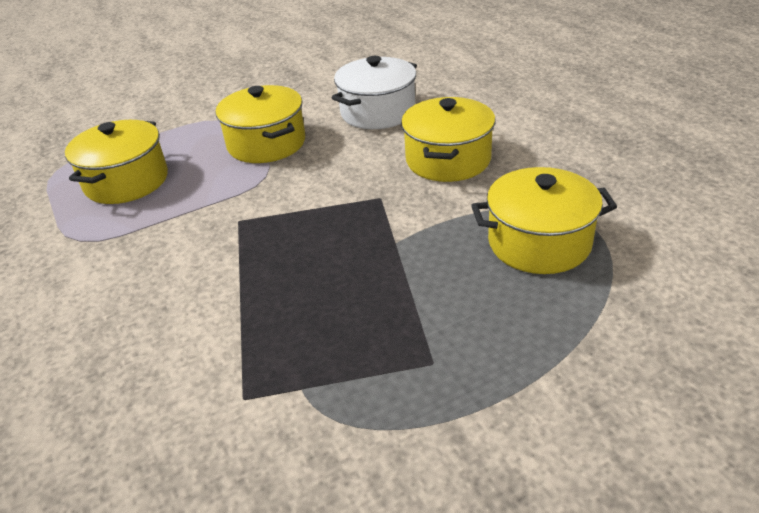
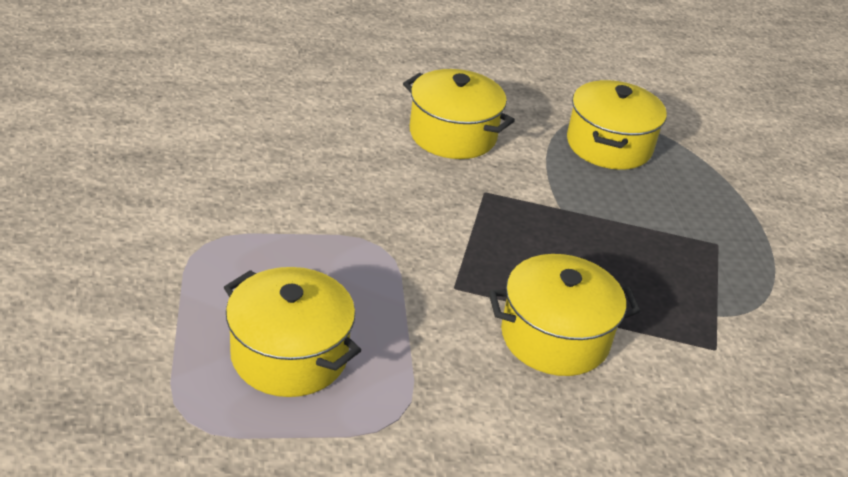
camera: 75 degrees left, 0 degrees up
(266, 143) = (307, 226): yellow pot -> yellow pot (555, 337)
(378, 112) = (316, 136): white pot -> none

